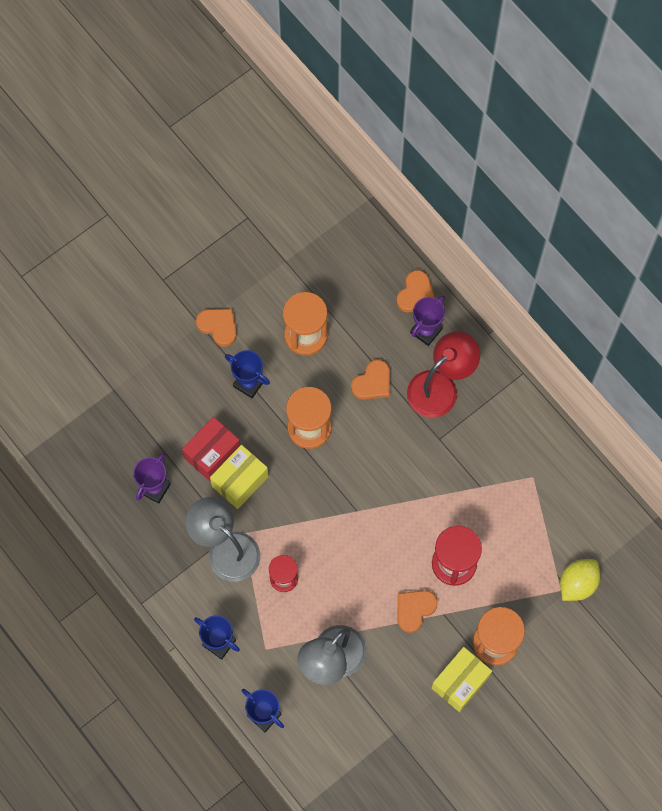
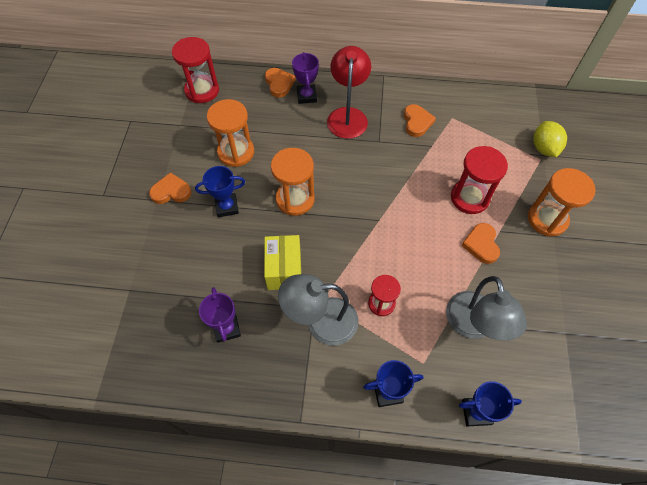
camera: 45 degrees left, 10 degrees down
(212, 453) = (246, 269): red box -> none
(338, 238) = (202, 91): none -> red hourglass
(372, 382) = (306, 144): orange heart -> orange heart (417, 122)
(460, 682) = (559, 261): yellow box -> none

